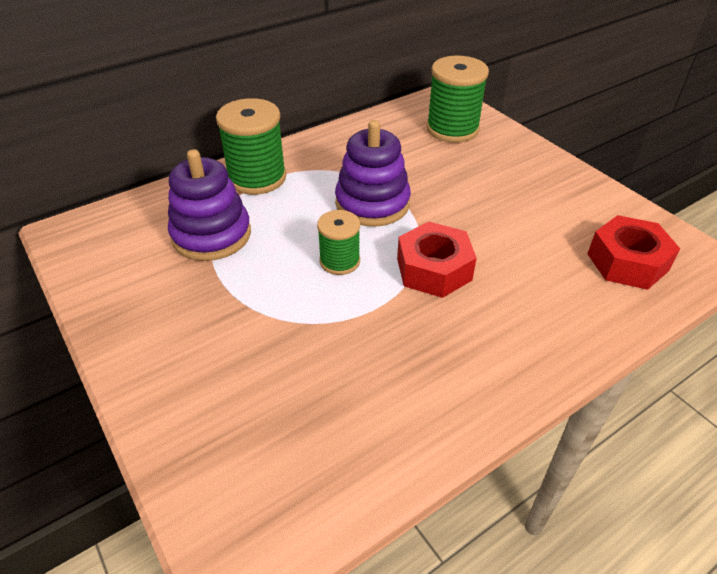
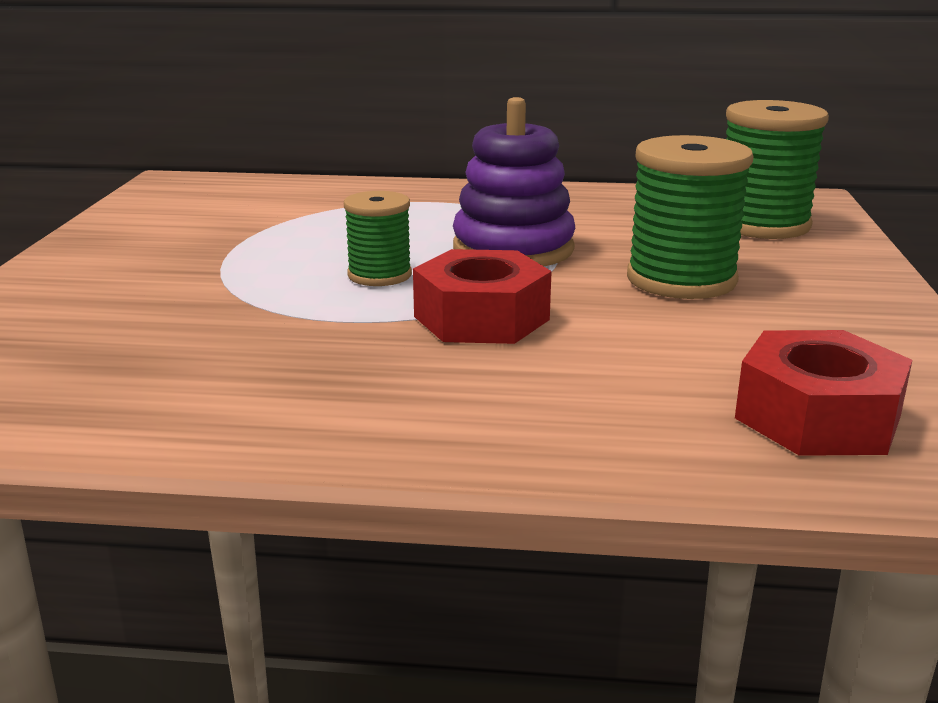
camera: 40 degrees right, 20 degrees down
(211, 235) = (288, 218): purple stacking toy -> none
(257, 178) = (417, 197): green spool -> green spool (681, 280)

